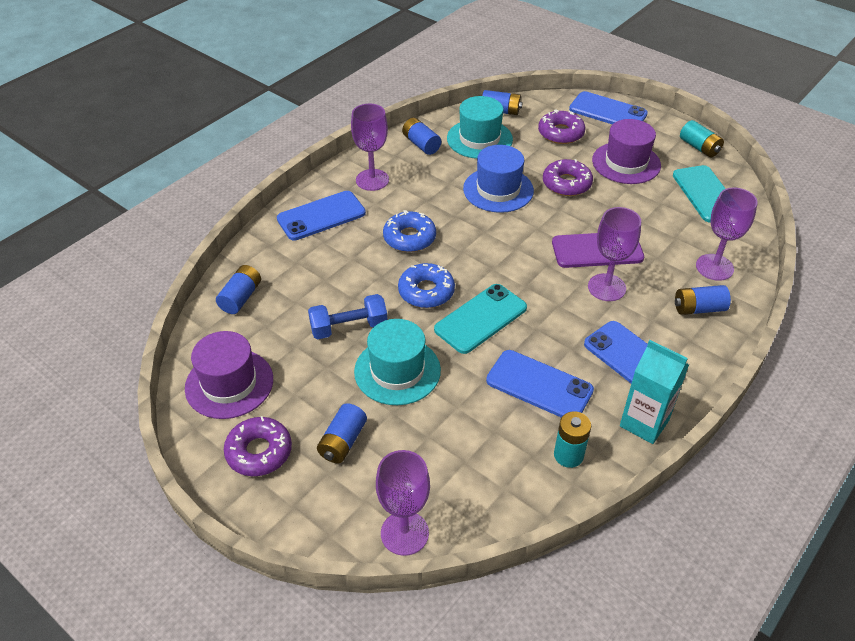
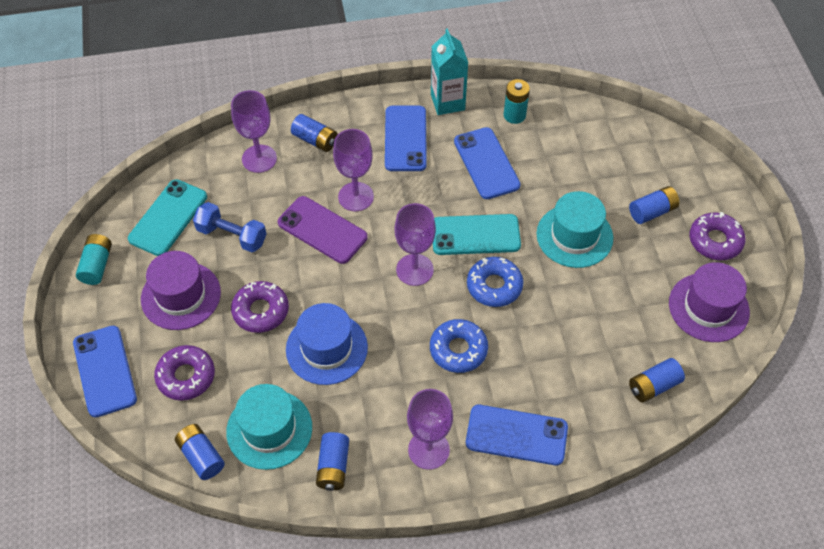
camera: 140 degrees left, 10 degrees up
(349, 327) = (582, 295): blue dumbbell -> blue dumbbell (232, 235)
(404, 533) = (653, 137): purple goblet -> purple goblet (414, 270)

